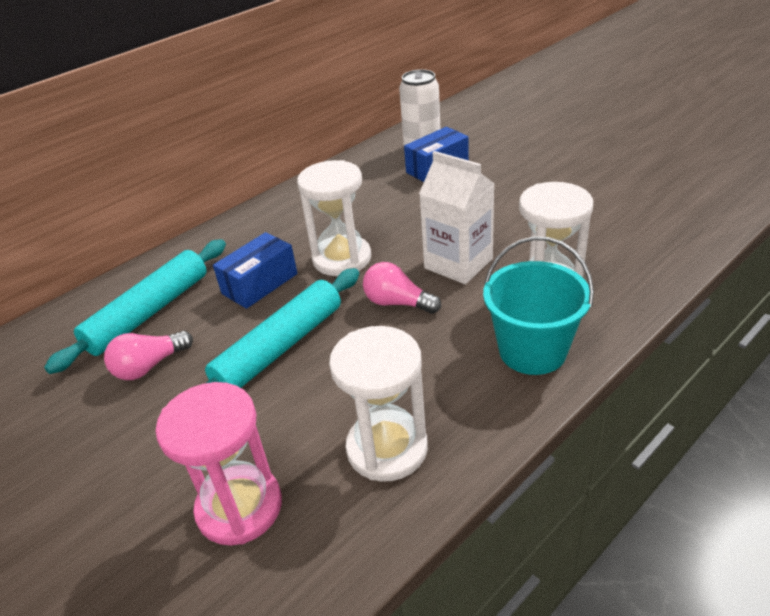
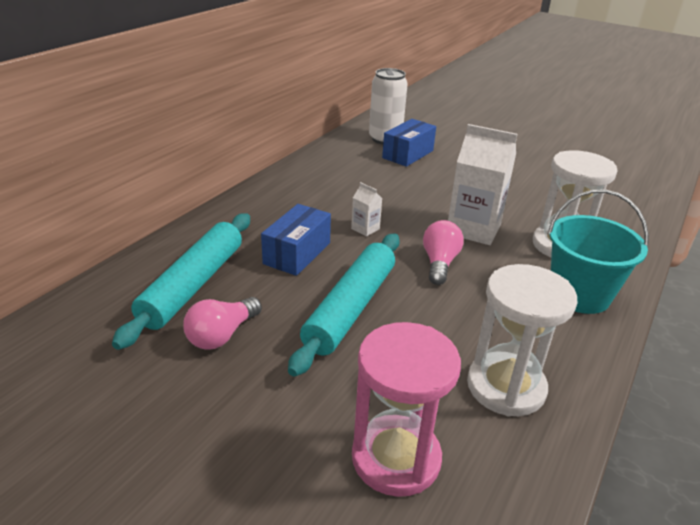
camera: 20 degrees left, 5 degrees down
(342, 259) = (365, 229): white hourglass -> white carton
(397, 303) = (439, 263): pink light bulb -> pink light bulb turned 90 degrees clockwise

